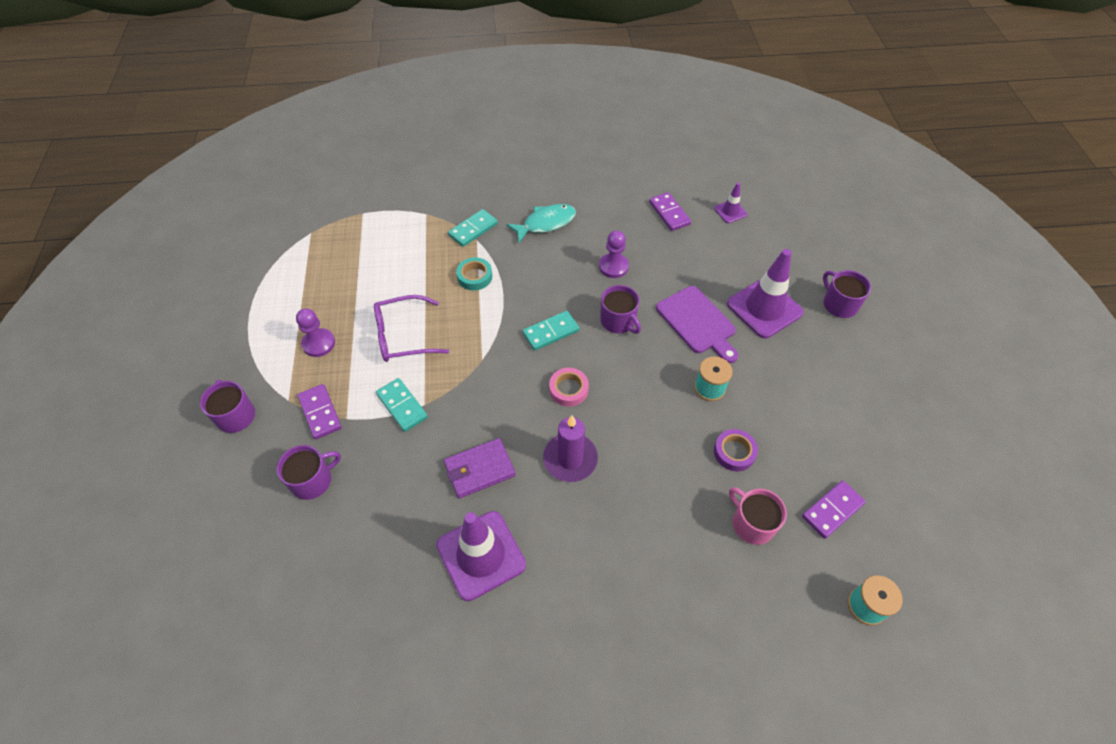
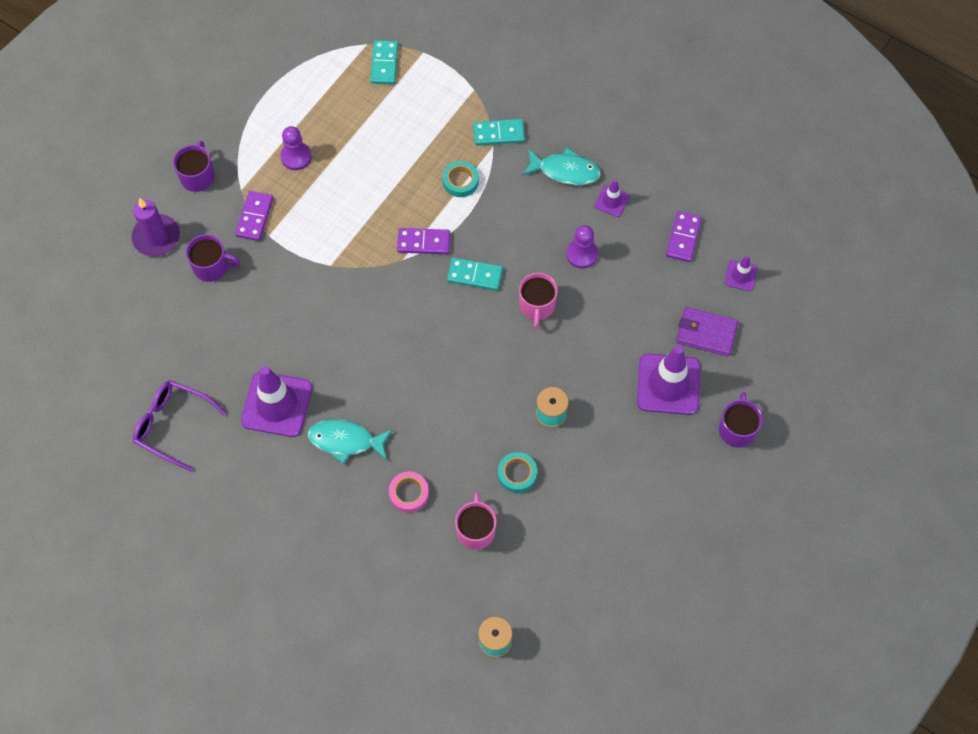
camera: 40 degrees right, 10 degrees up
(402, 406) = (314, 254): turquoise domino -> turquoise domino (384, 64)
(403, 336) = (361, 195): purple glasses -> purple glasses (172, 425)
(479, 469) = (326, 345): purple wallet -> purple wallet (706, 333)
(568, 389) = (444, 333): pink tape -> pink tape (409, 493)
(570, 459) = (395, 386): purple candle -> purple candle (156, 237)
(572, 537) = (345, 441): none -> turquoise fish
(598, 221) = (612, 201): none -> purple traffic cone
(618, 321) = (537, 305): purple mug -> pink mug
(697, 322) = (599, 354): purple cutting board -> none
(734, 452) = (517, 474): purple tape -> turquoise tape
(832, 510) = (543, 568): purple domino -> purple domino (423, 242)

